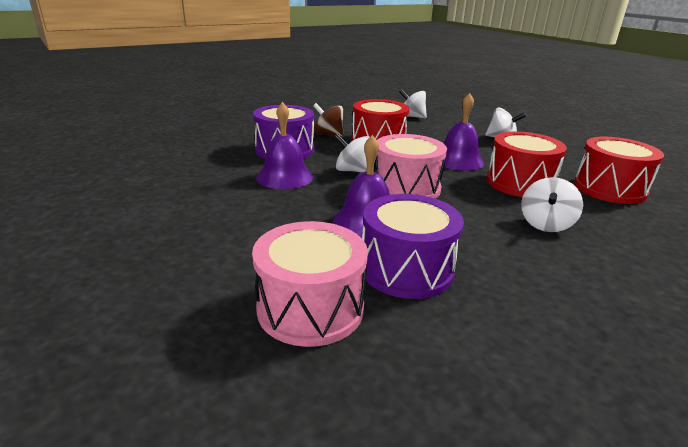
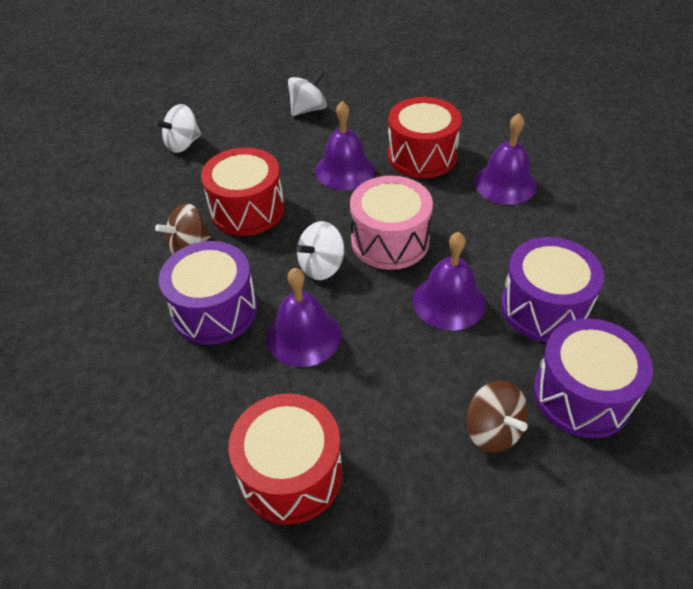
camera: 60 degrees left, 20 degrees up
(239, 263) = (493, 430): none -> brown spinning top
(310, 308) = (582, 395): pink drum -> purple drum
(545, 224) = (505, 183): white spinning top -> purple bell
(609, 189) = (461, 109): red drum -> red drum (291, 473)

